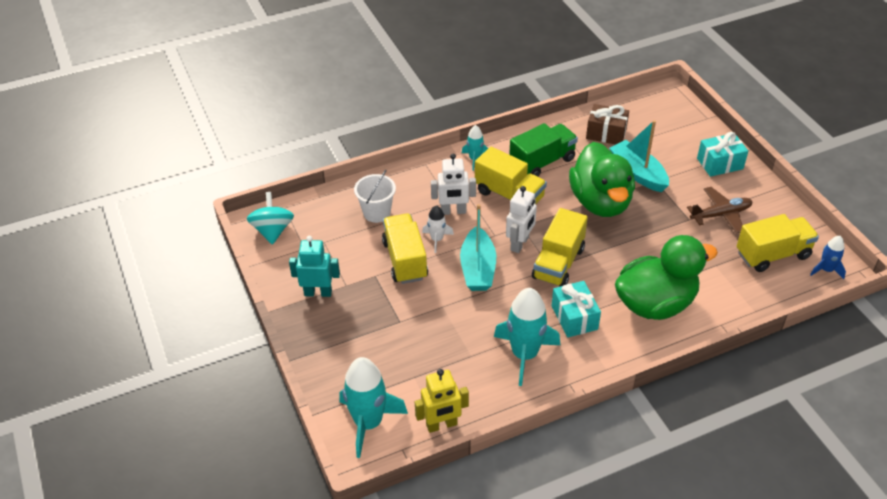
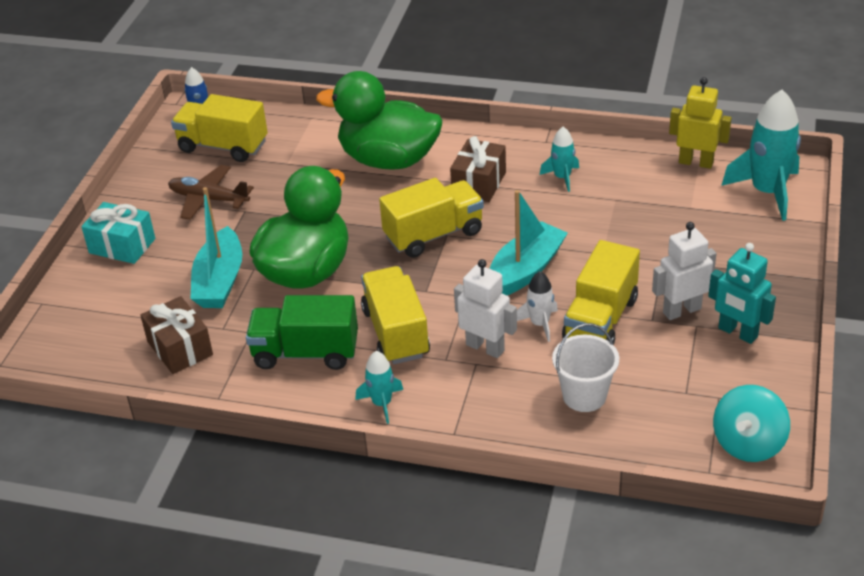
camera: 140 degrees left, 5 degrees down
(520, 244) = (450, 273): white robot -> white robot (681, 310)
(524, 354) = (562, 177): turquoise rocket -> turquoise rocket, size x0.52
(574, 317) = (478, 183): turquoise gift -> brown gift

